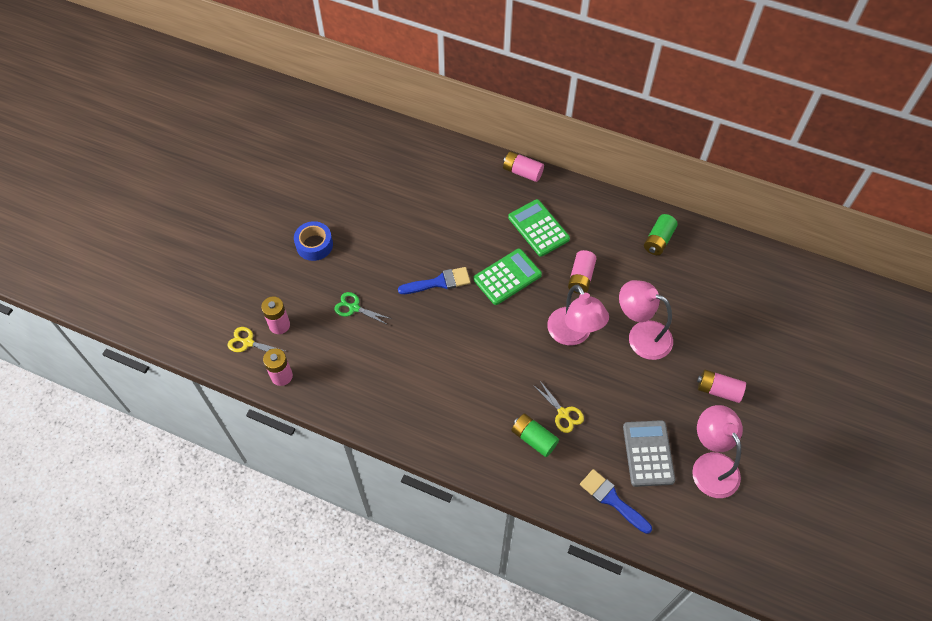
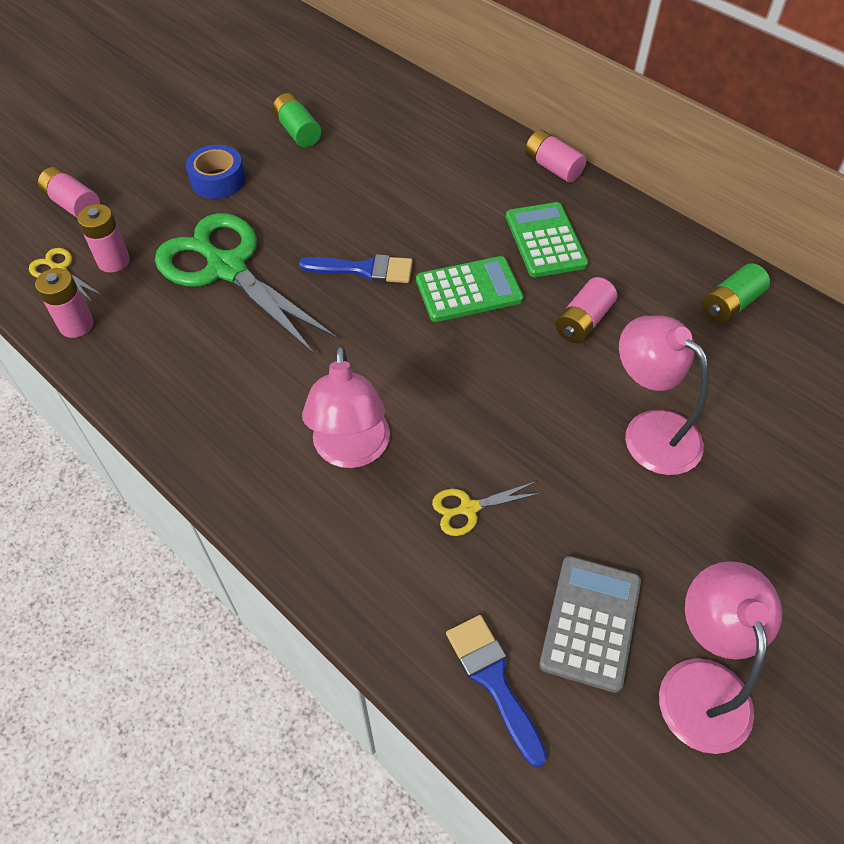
camera: 20 degrees right, 5 degrees down
(354, 308) = (227, 268): green scissors -> green scissors, size x2.42
(534, 438) = (402, 532): green battery -> green battery (298, 131)
(563, 413) = (469, 508): yellow scissors -> yellow scissors turned 90 degrees clockwise
(573, 334) = (537, 397): pink lamp -> pink lamp (351, 451)
(718, 390) = (758, 558): pink battery -> pink battery (73, 204)

